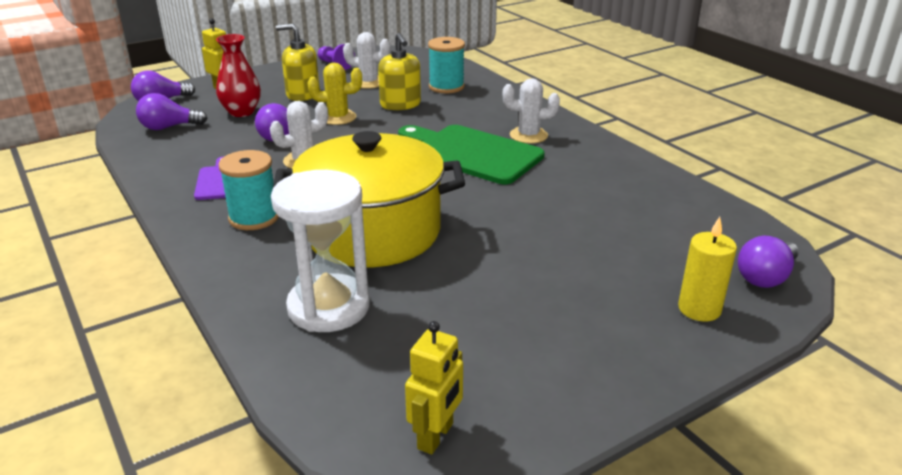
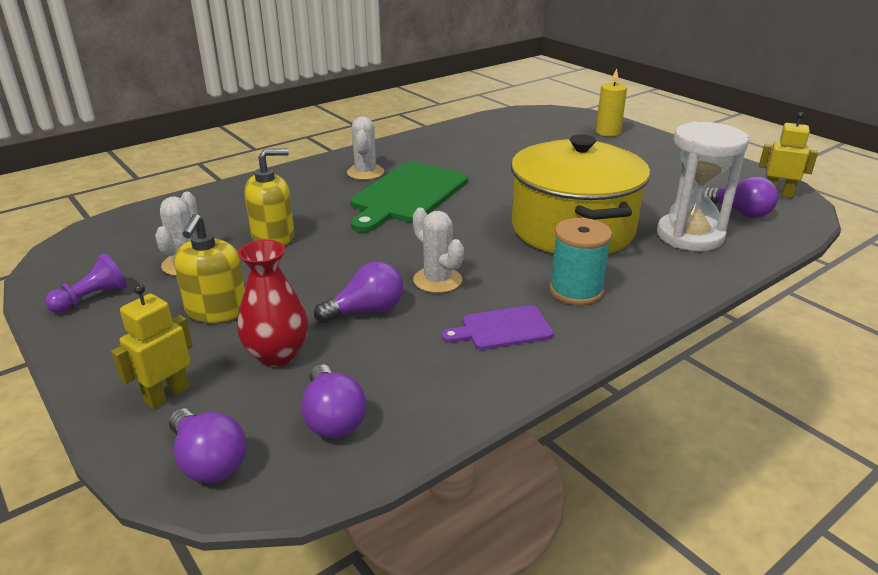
camera: 95 degrees left, 0 degrees up
(338, 117) = (309, 273): yellow cactus -> none
(446, 87) = (222, 213): turquoise spool -> none
(765, 277) = (564, 116): purple light bulb -> purple light bulb (740, 212)

